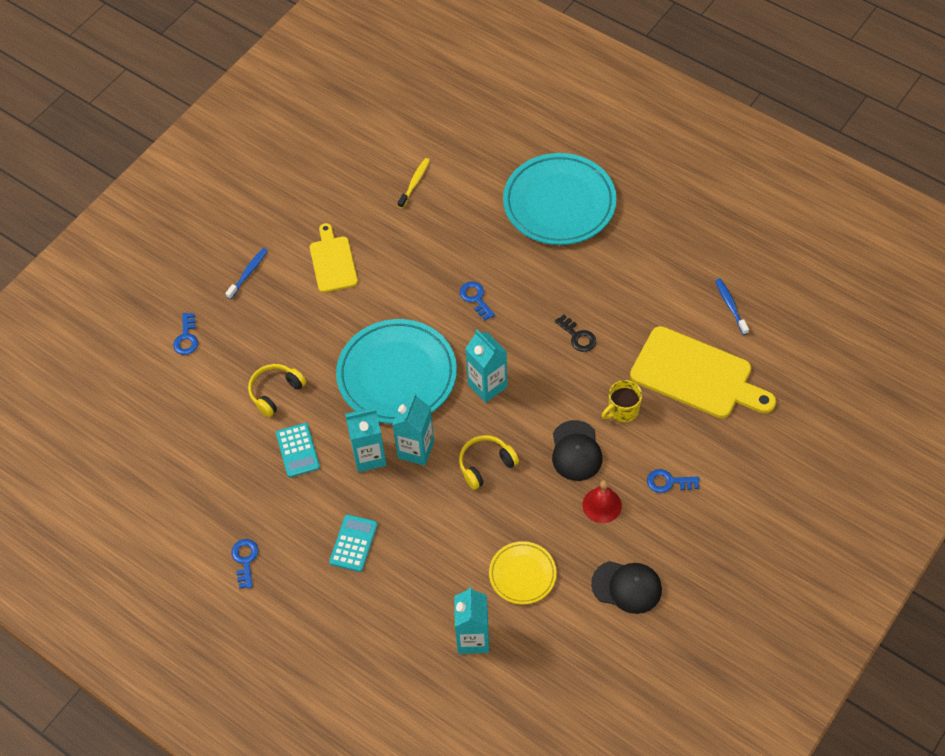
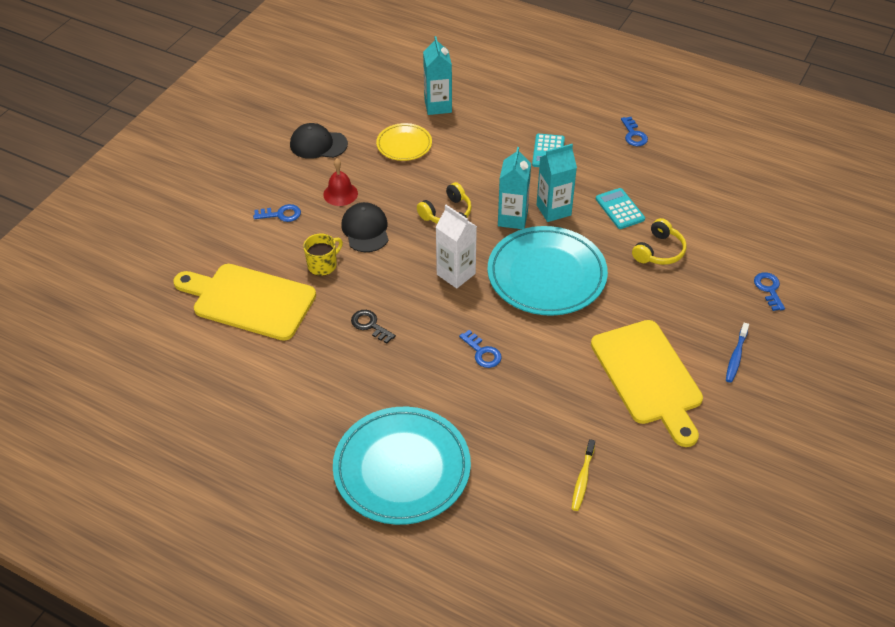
camera: 170 degrees right, 10 degrees down
(332, 262) = (648, 377): yellow cutting board -> yellow cutting board, size x1.68
(487, 385) = (456, 274): turquoise carton -> white carton
(730, 306) = (207, 369): blue toothbrush -> none

